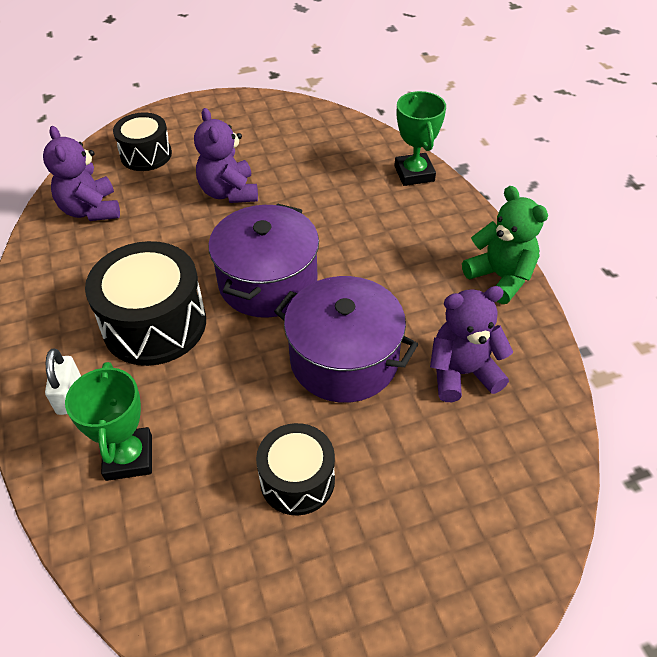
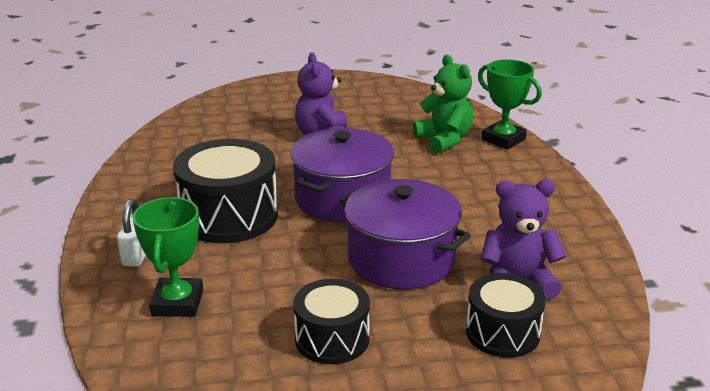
camera: 10 degrees right, 20 degrees down
(91, 210) = (195, 136): purple teddy bear -> none
(146, 155) = (255, 105): black drum -> black drum (502, 332)
(414, 173) = (503, 139): green trophy -> green trophy turned 45 degrees counterclockwise
(500, 277) = (572, 219): green teddy bear -> green teddy bear (444, 140)

